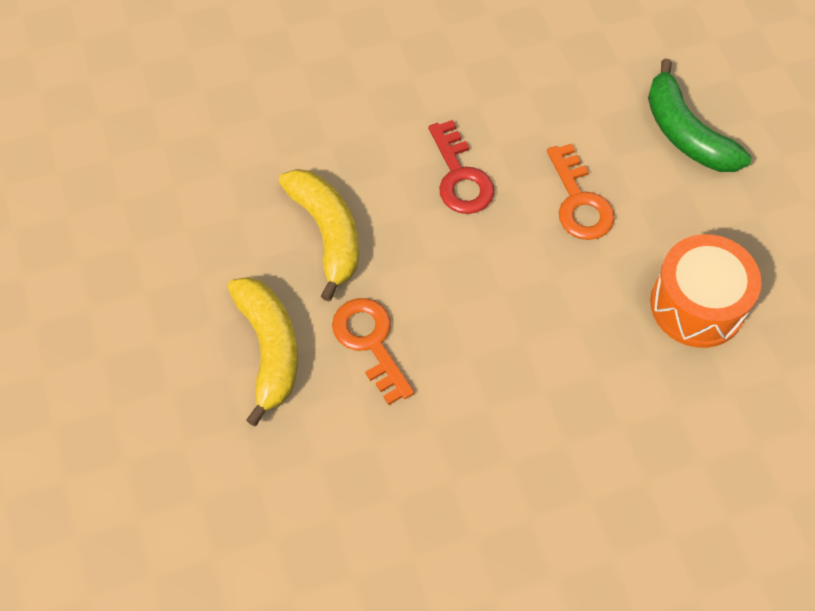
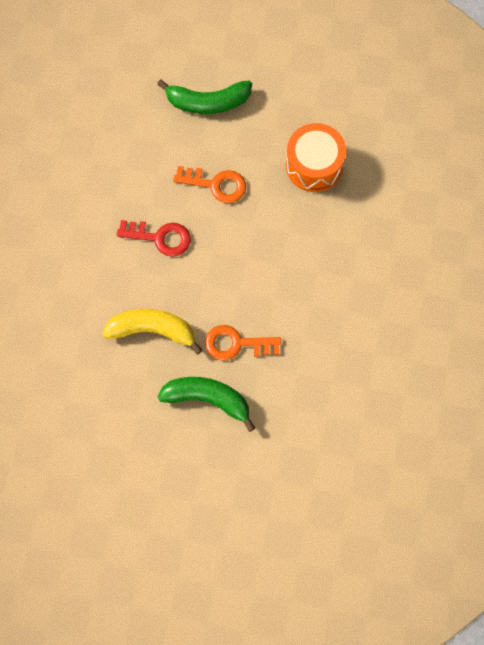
camera: 60 degrees left, 10 degrees up
(269, 349) = (208, 399): yellow banana -> green banana

